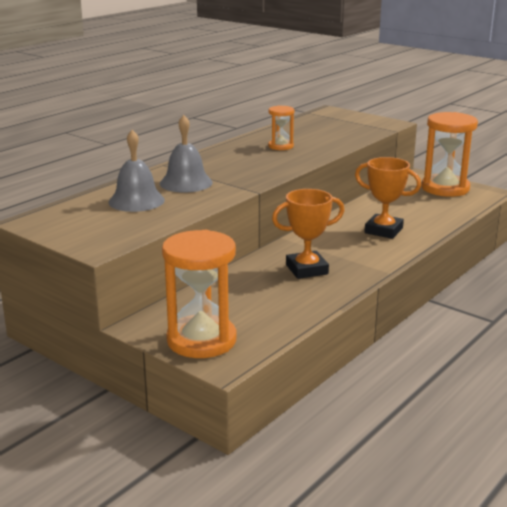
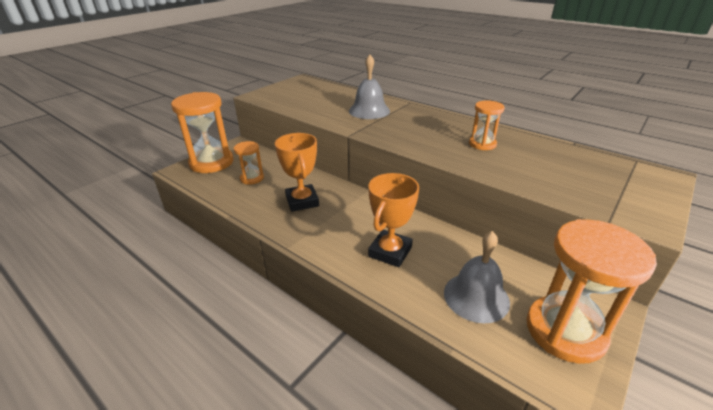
camera: 90 degrees right, 10 degrees up
(136, 201) = (332, 99): grey bell -> grey bell (476, 297)
(252, 303) = (252, 178): none -> orange hourglass

